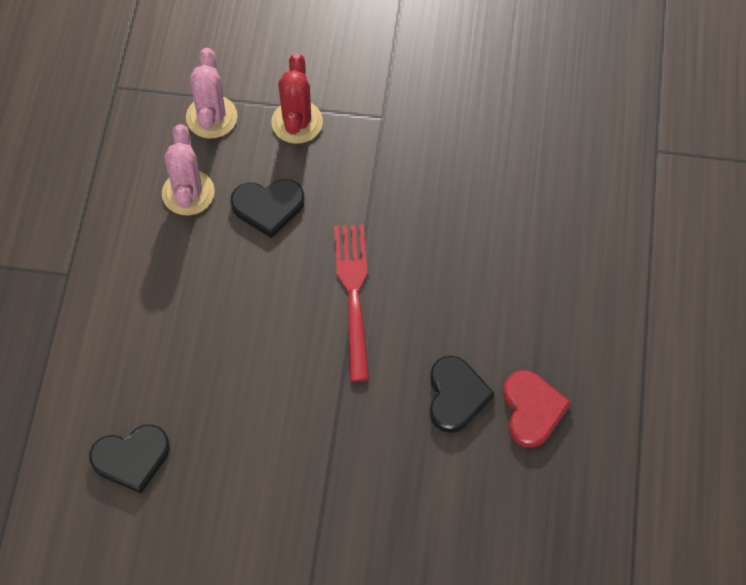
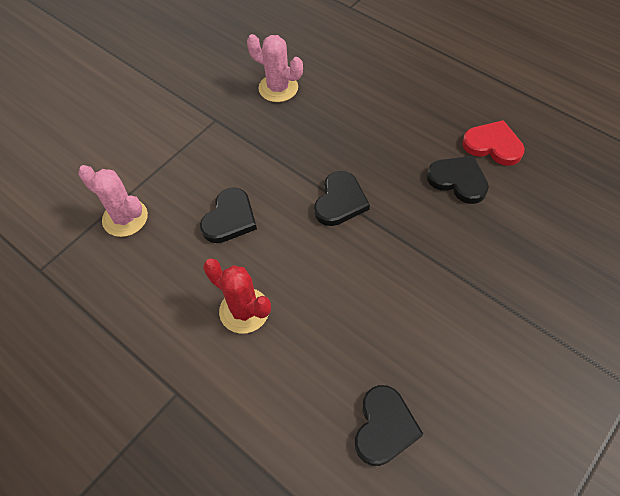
camera: 55 degrees left, 5 degrees down
(188, 193) = (175, 265): pink cactus -> pink cactus (278, 88)
(297, 122) = (176, 168): red cactus -> red cactus (244, 310)
(353, 295) = (340, 201): red fork -> black heart

